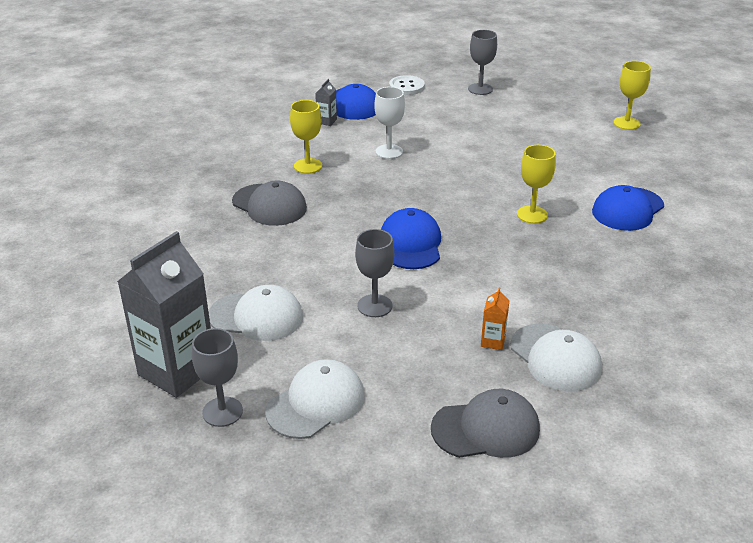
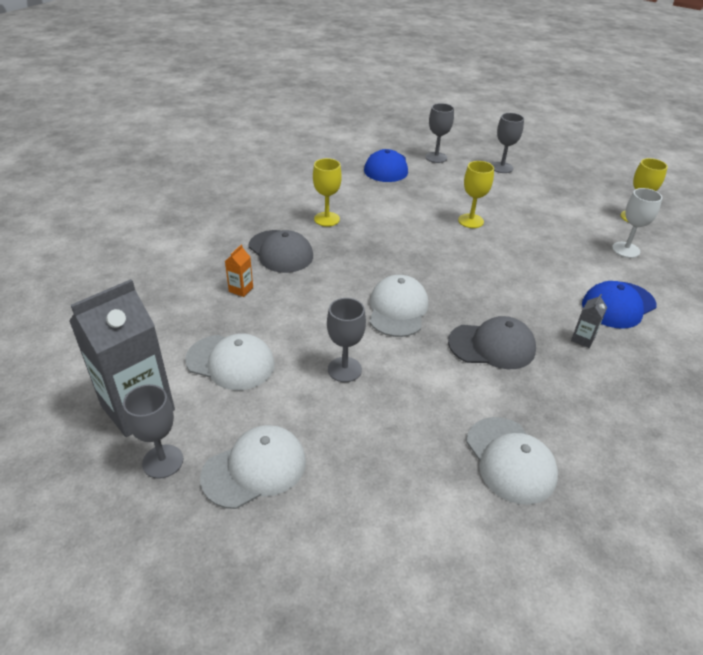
camera: 10 degrees right, 5 degrees up
(326, 121) = (356, 180): grey carton -> grey carton (582, 339)
(389, 151) = (403, 215): white goblet -> white goblet (626, 250)
(406, 87) = (436, 157): white button -> grey goblet
(411, 243) = (398, 309): blue cap -> white cap
(486, 429) = (417, 533): grey cap -> grey cap (492, 346)
(493, 341) = (450, 429): orange carton -> orange carton (241, 289)
(532, 215) = (521, 297): yellow goblet -> yellow goblet (470, 221)

